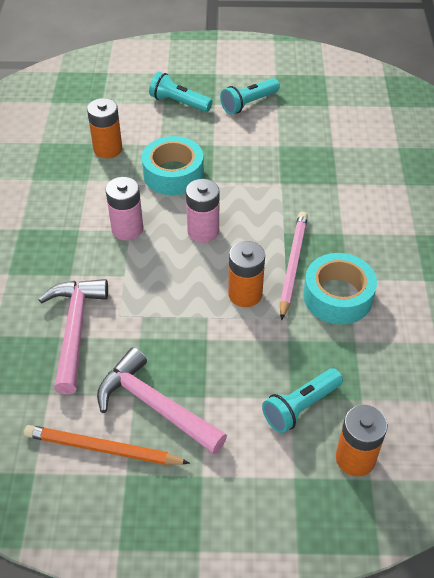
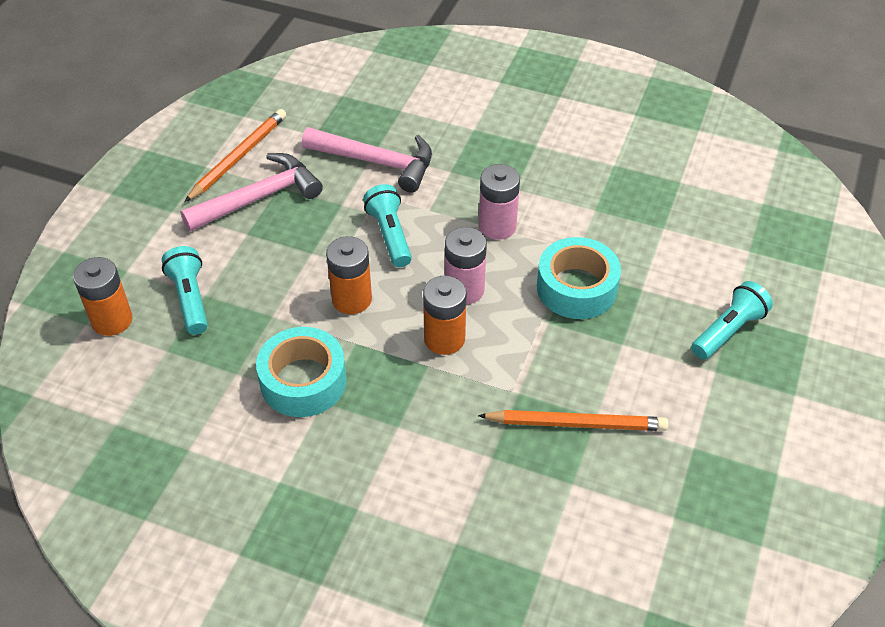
camera: 110 degrees right, 0 degrees up
(108, 149) = (647, 237): orange battery -> orange battery (444, 339)
(248, 103) = (705, 412): turquoise flashlight -> turquoise flashlight (390, 235)
(289, 152) = (576, 424): none -> orange pencil
(293, 265) = (371, 356): pink pencil -> none

